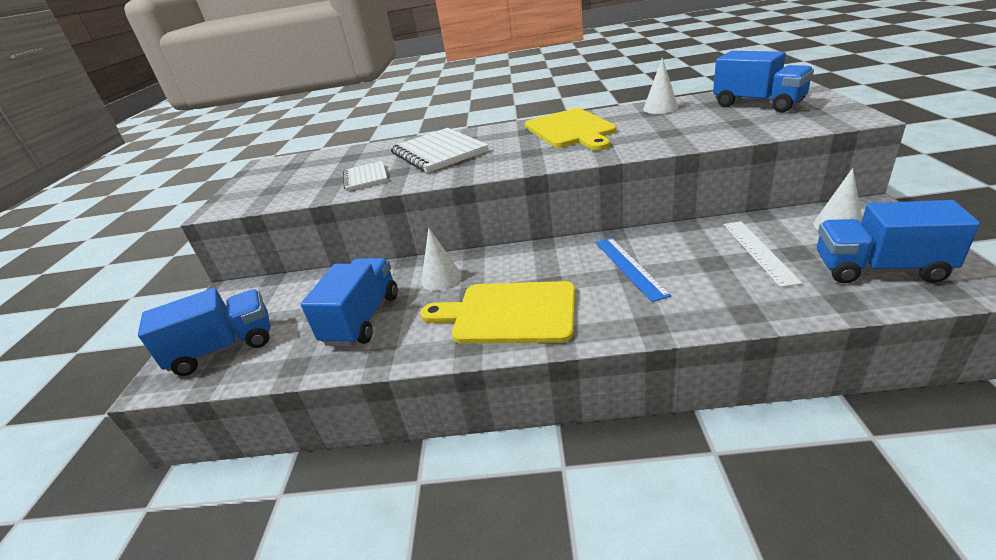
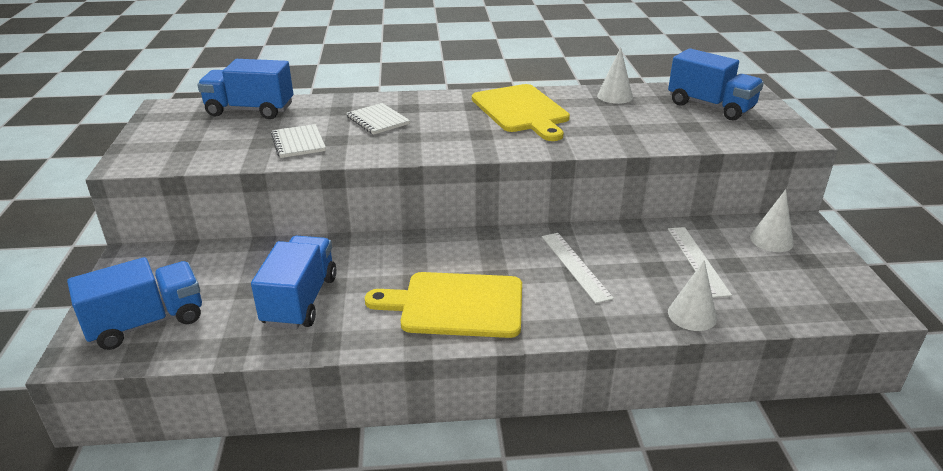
camera: 10 degrees left, 0 degrees up
(438, 152) = (377, 120): white notebook -> white notebook, size x0.57
(441, 278) = (381, 262): white cone -> white cone (692, 315)
(630, 267) = (575, 266): blue ruler -> white ruler
(879, 269) = (799, 287): blue truck -> blue truck (250, 110)

